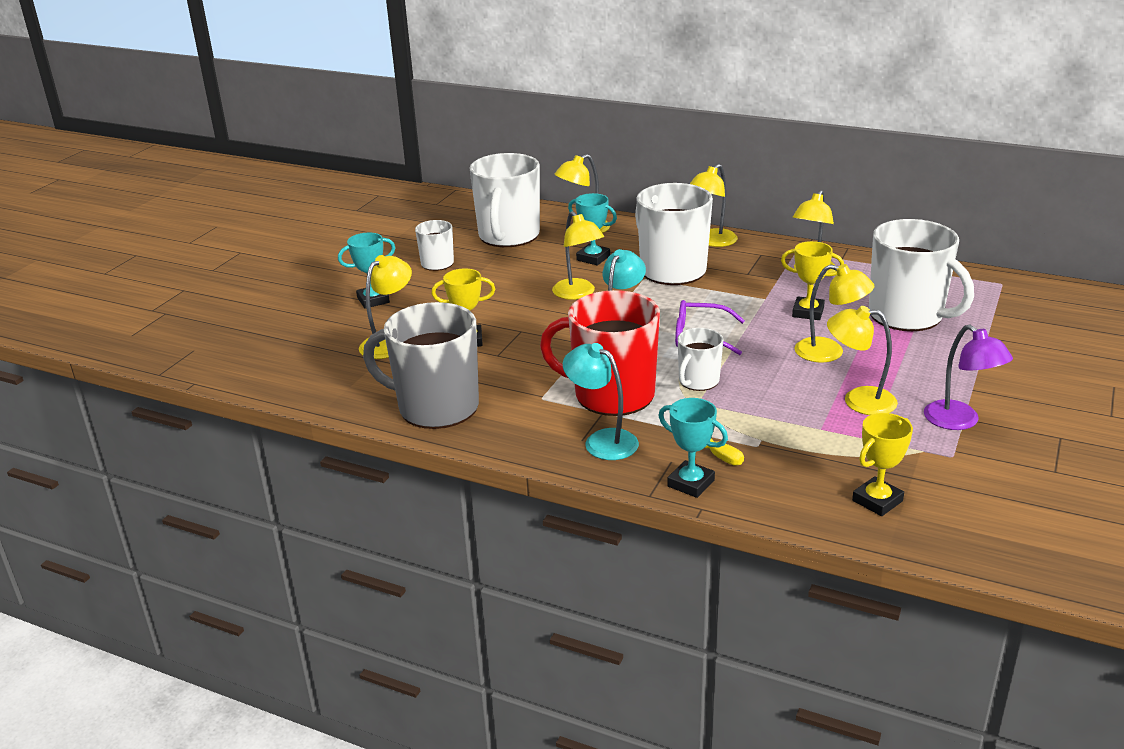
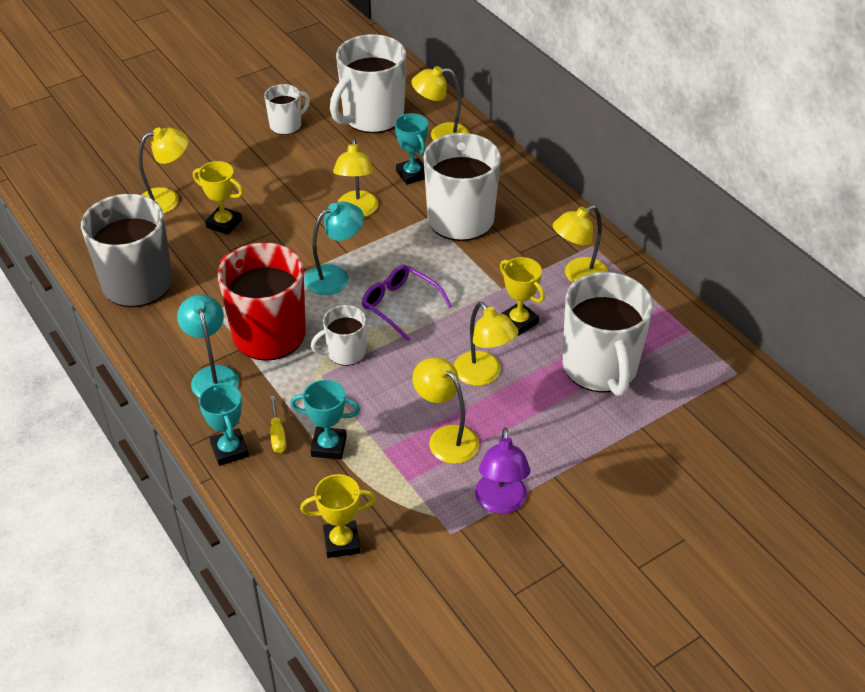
camera: 30 degrees right, 15 degrees up
(373, 300) = (200, 146): turquoise trophy -> turquoise trophy (329, 446)
(712, 241) = (533, 199): yellow lamp -> none

